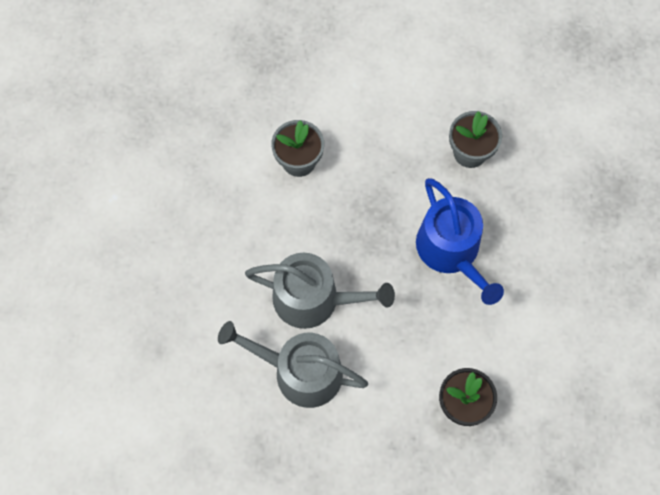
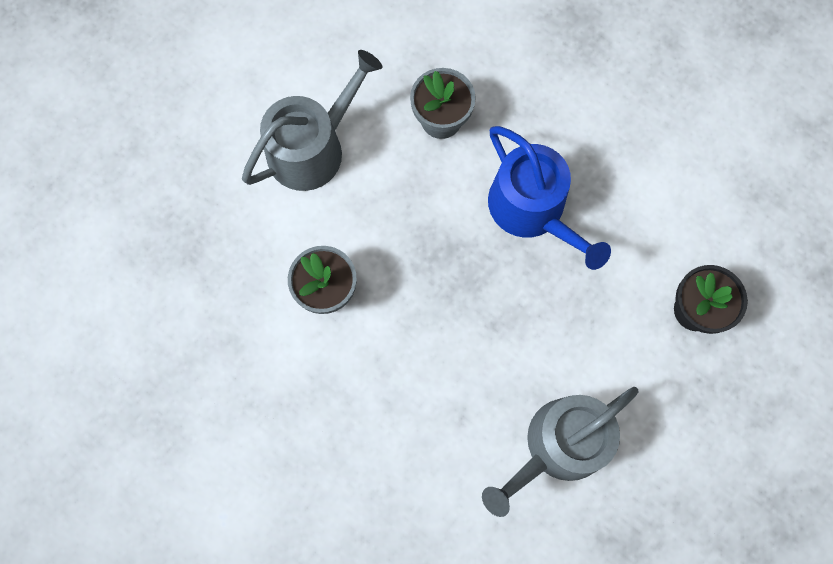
camera: 55 degrees left, 5 degrees up
(314, 299) = (490, 379): grey watering can -> grey watering can (313, 148)
(451, 251) = (532, 210): blue watering can -> blue watering can turned 45 degrees clockwise

